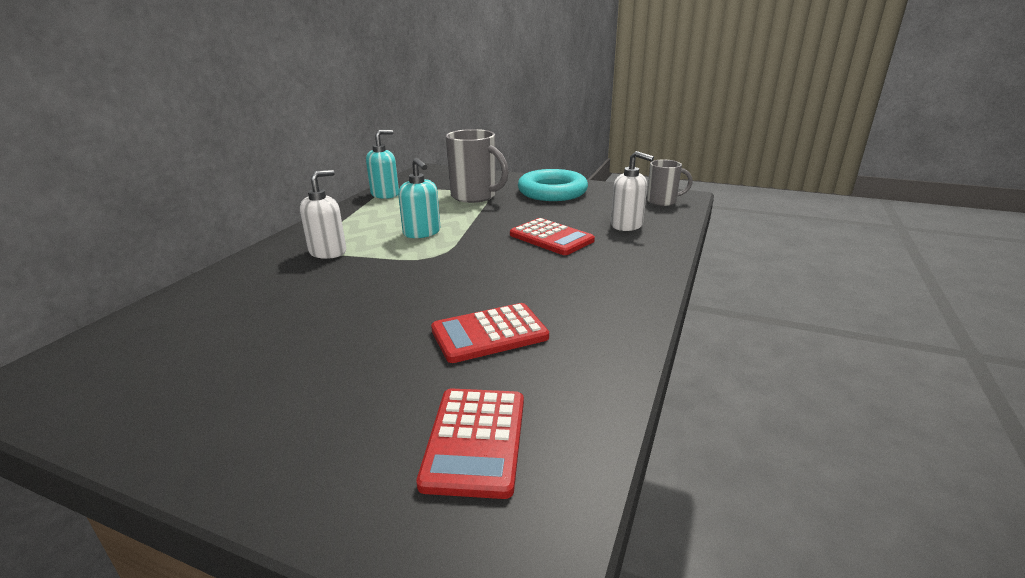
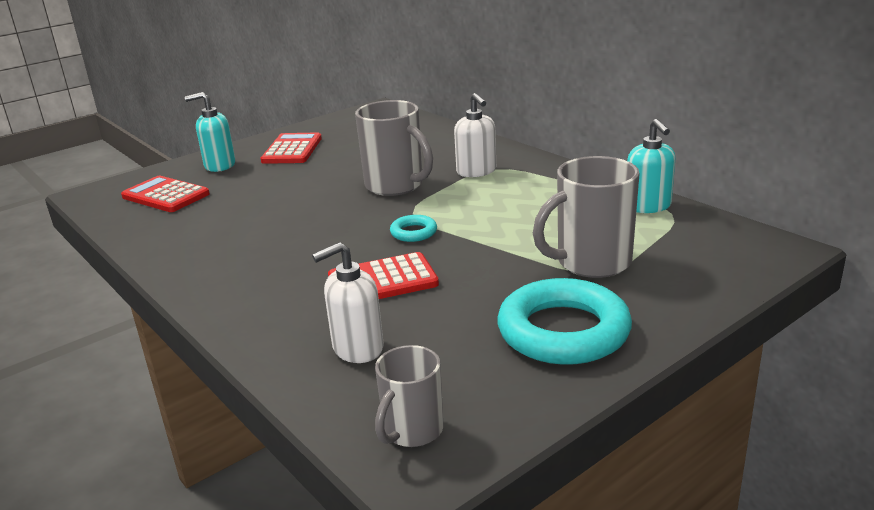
camera: 120 degrees right, 0 degrees up
(375, 278) = (396, 186): none -> grey mug
(422, 233) = (481, 213): turquoise soap dispenser -> turquoise soap dispenser (219, 165)
(471, 246) = (413, 232): none -> turquoise ring
(489, 334) = (249, 214): red calculator -> red calculator (292, 150)

